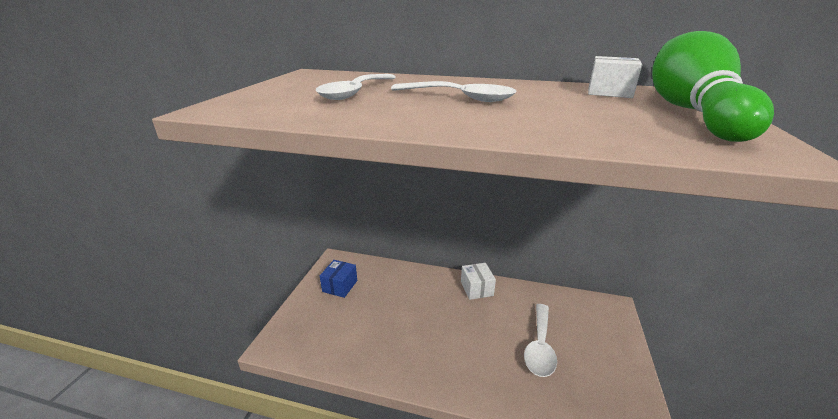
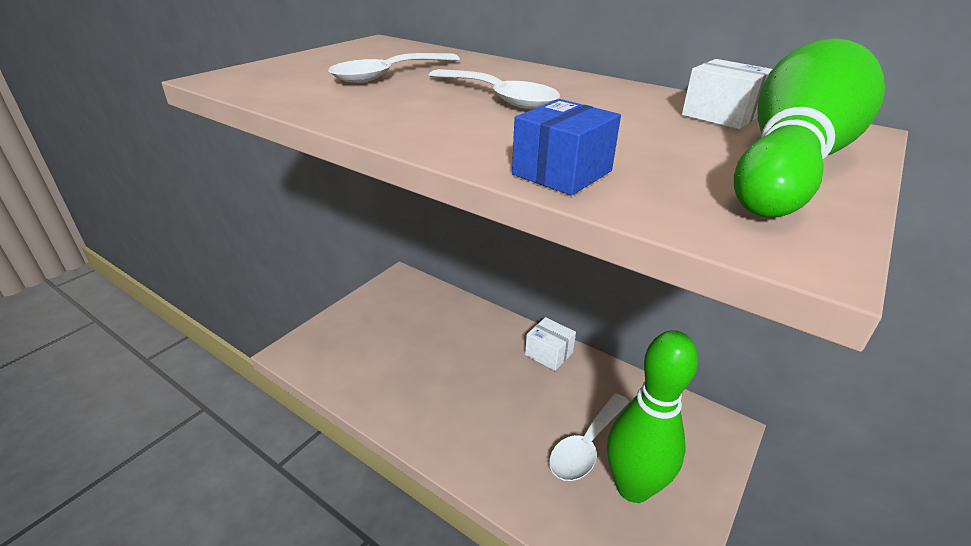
camera: 20 degrees right, 5 degrees up
(340, 286) = (389, 308): blue box -> blue box (562, 173)
(476, 288) = (549, 353): white box -> white box turned 60 degrees counterclockwise
(586, 366) = (633, 487): none -> green bowling pin

